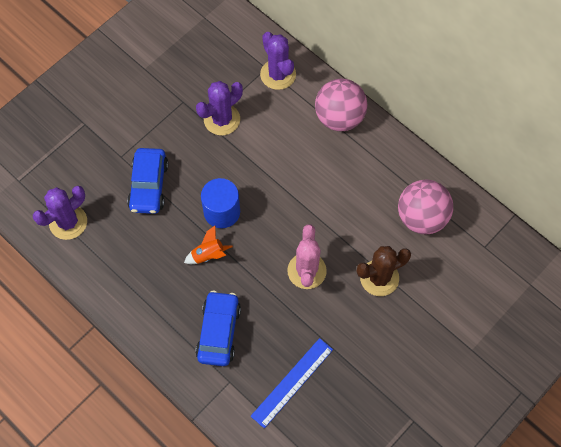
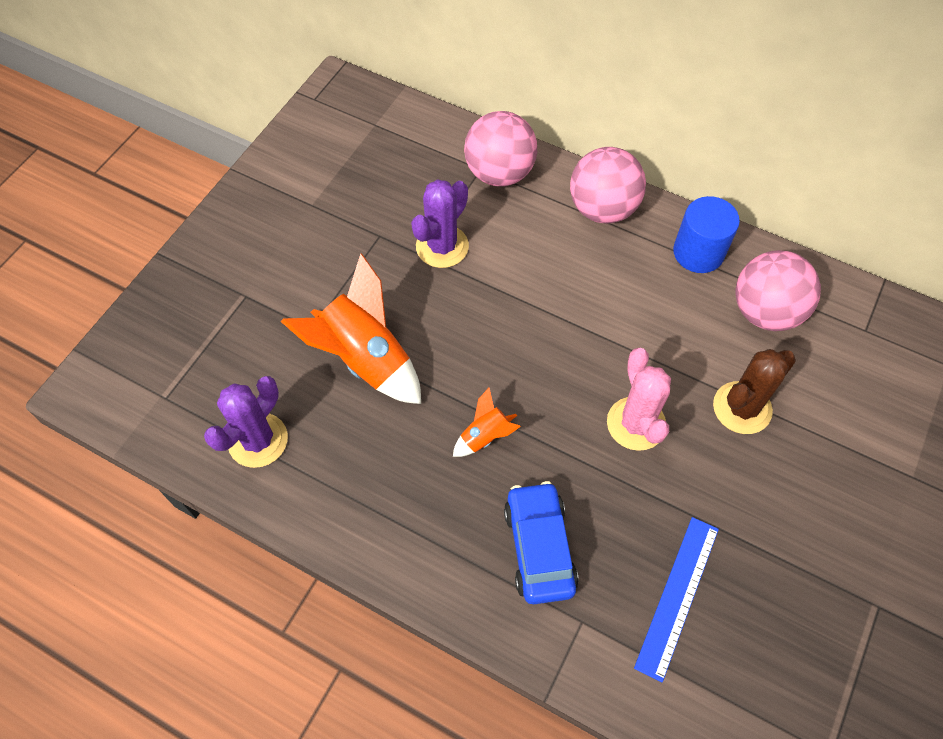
camera: 15 degrees left, 5 degrees down
(149, 186) = (365, 359): blue car -> orange rocket
(222, 212) = (484, 370): blue cylinder -> blue cylinder (698, 252)
(278, 74) = (499, 173): purple cactus -> pink ball

